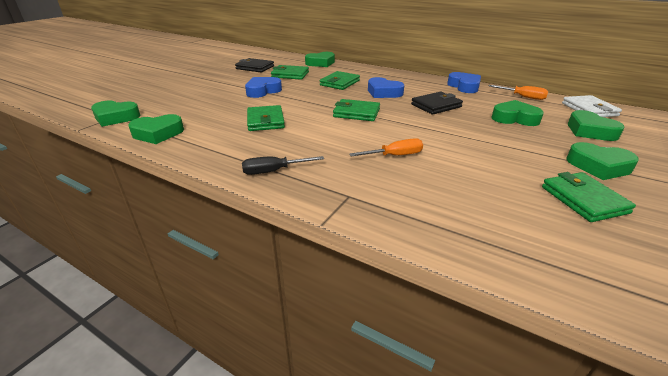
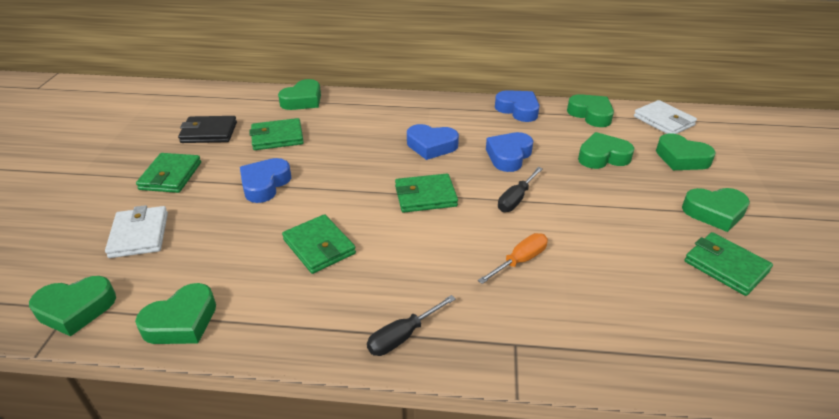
camera: 25 degrees left, 5 degrees up
(176, 97) = (139, 235): none -> white wallet
(339, 83) = (361, 139): green wallet -> green wallet (170, 176)
(421, 126) = (515, 199): none -> black screwdriver
(436, 106) = (509, 156): black wallet -> blue heart
(523, 97) = (591, 114): orange screwdriver -> green heart

